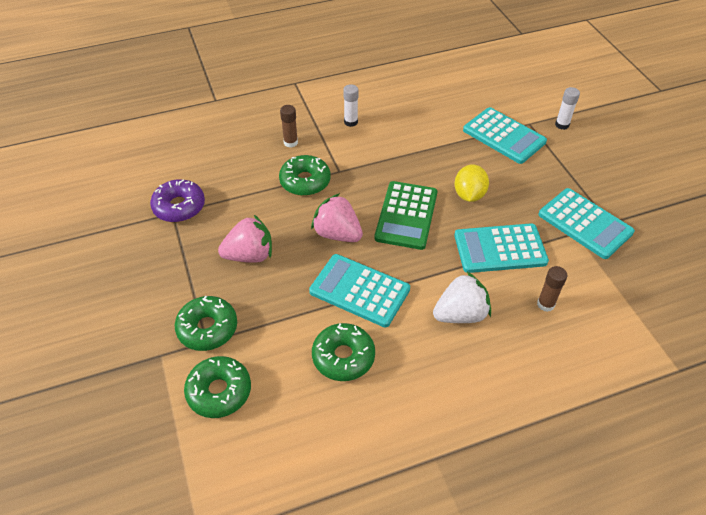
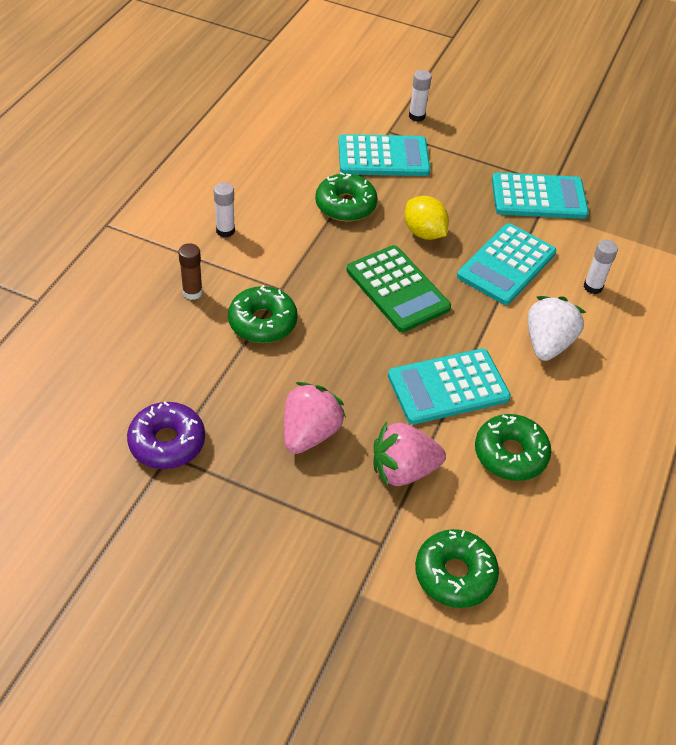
camera: 50 degrees left, 0 degrees up
(207, 328) = (367, 531): green donut -> green donut (345, 205)
(337, 234) = (361, 351): pink strawberry -> pink strawberry (403, 470)
(545, 304) = (593, 287): brown glue stick -> white glue stick

